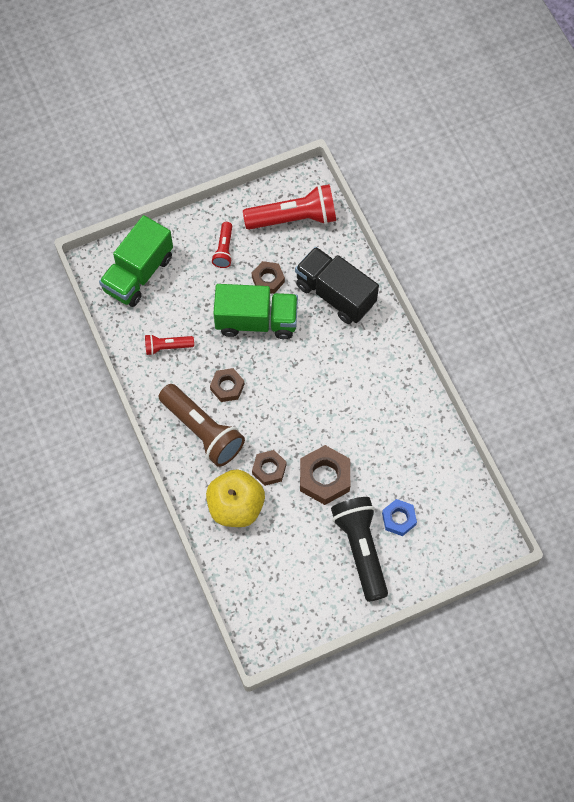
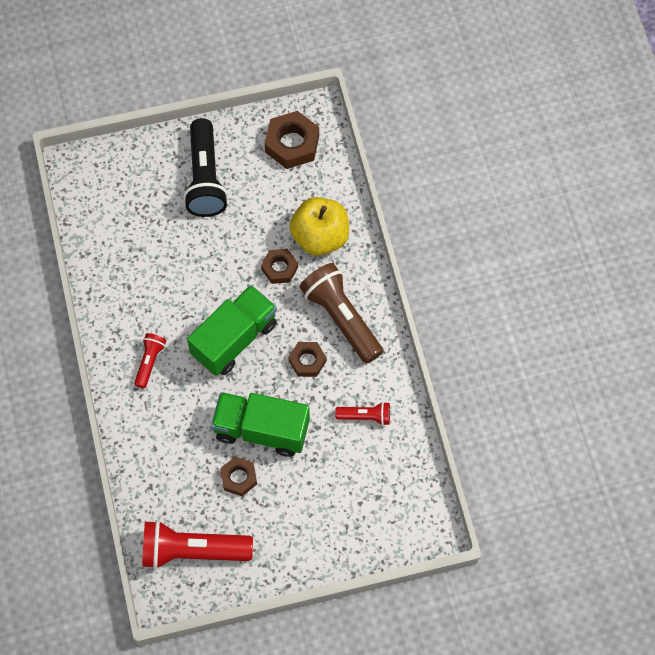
camera: 170 degrees left, 0 degrees up
(138, 274) = (386, 510): green truck -> green truck (234, 339)
(224, 250) = (282, 524): red flashlight -> red flashlight (149, 362)
(324, 477) = (225, 251): brown nut -> brown nut (292, 144)
(335, 294) = (167, 447): black truck -> none
(399, 519) = (161, 200): blue nut -> none

